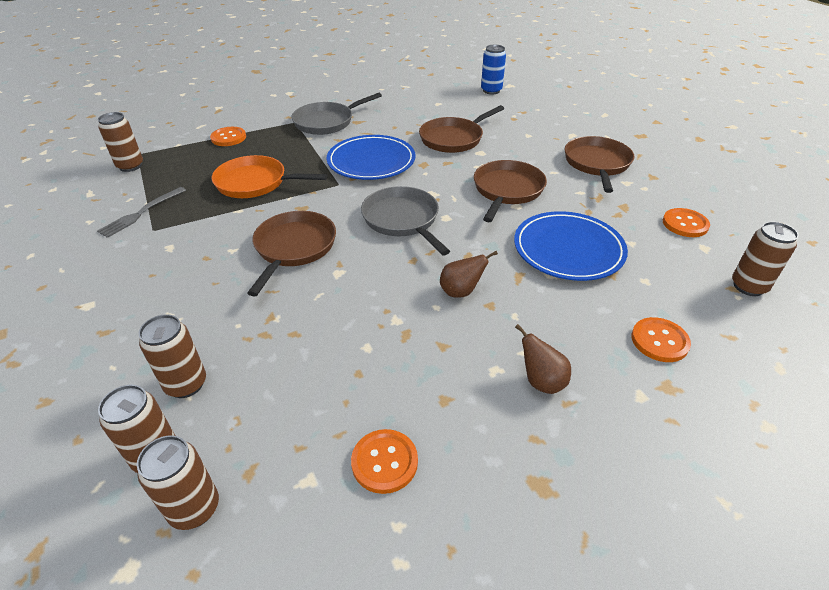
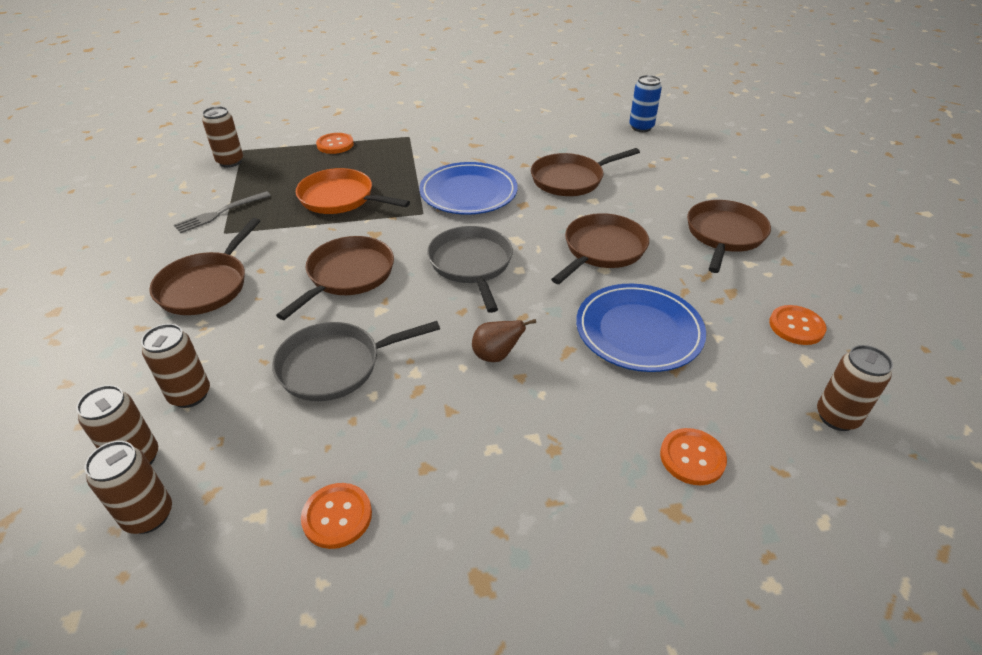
camera: 15 degrees right, 0 degrees up
(157, 281) = (206, 286): none -> brown pan
(327, 122) = (442, 141): grey pan -> grey pan (335, 365)
(541, 381) = (535, 472): brown pear -> none

